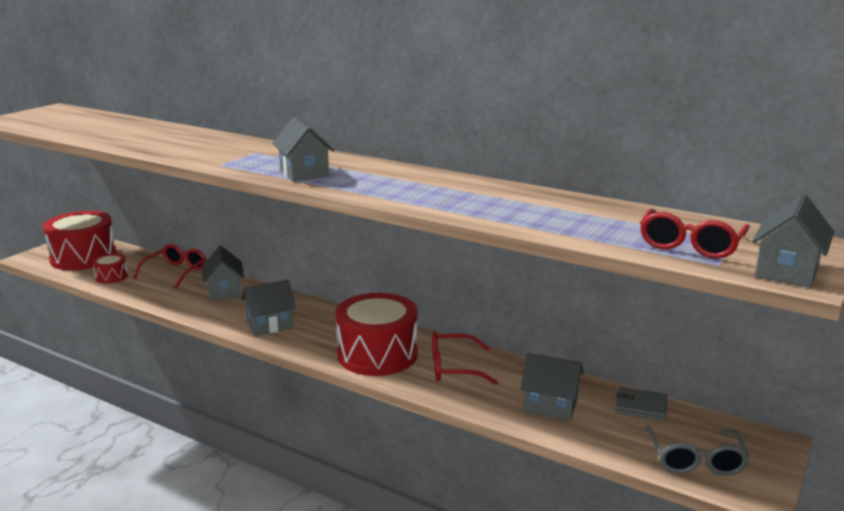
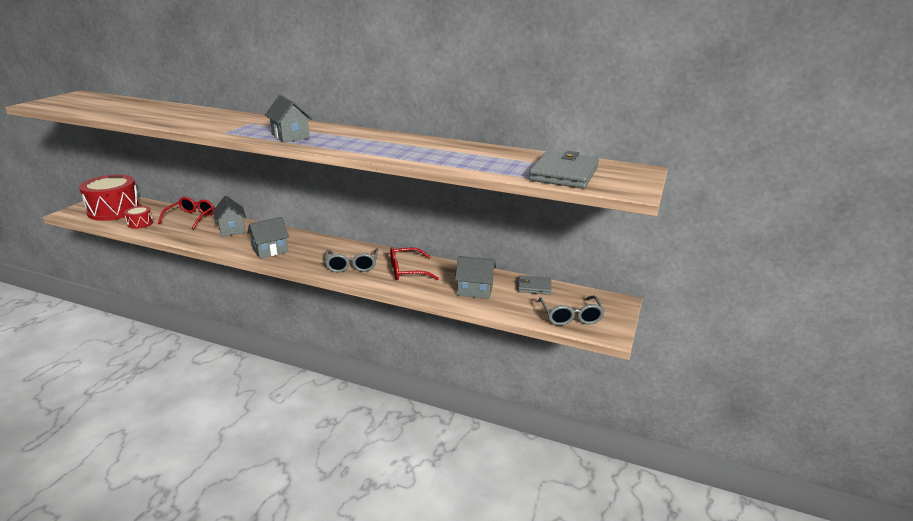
camera: 10 degrees left, 5 degrees up
(377, 354) = (352, 265): red drum -> grey glasses
(690, 245) = (564, 174): red glasses -> grey wallet
(787, 271) = (625, 187): grey house -> none

